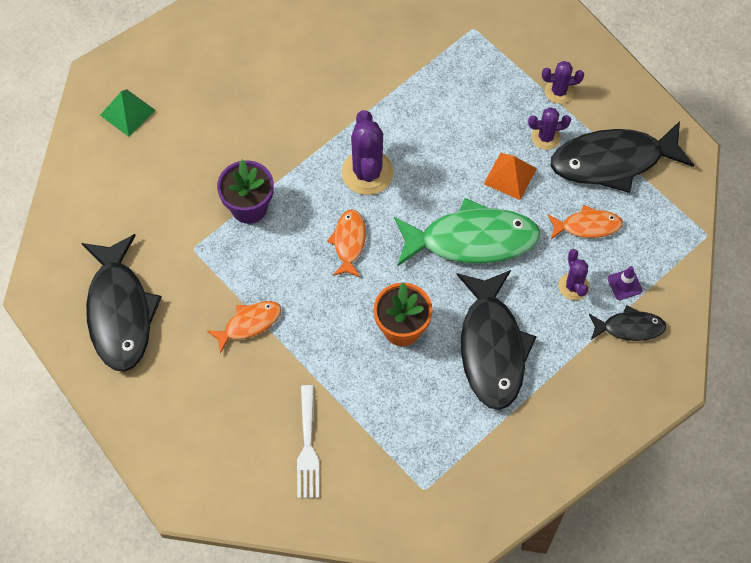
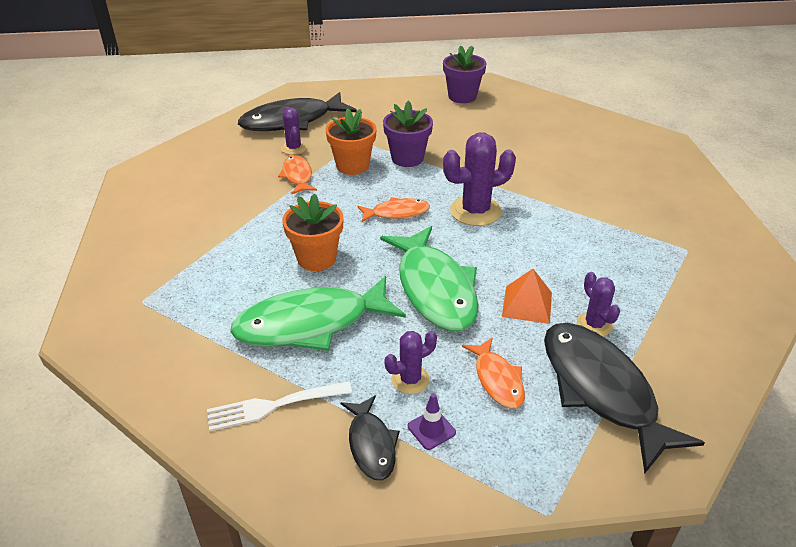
camera: 75 degrees right, 25 degrees down
(127, 112) = (462, 96): green pyramid -> purple flower pot
(246, 265) = (352, 166): none -> orange flower pot
(249, 324) = (297, 176): orange fish -> orange fish turned 150 degrees counterclockwise
(307, 446) = (184, 224): white fork -> white fork (274, 406)
(492, 347) = (311, 324): black fish -> green fish
(559, 91) = (662, 326): purple cactus -> purple cactus (294, 148)

